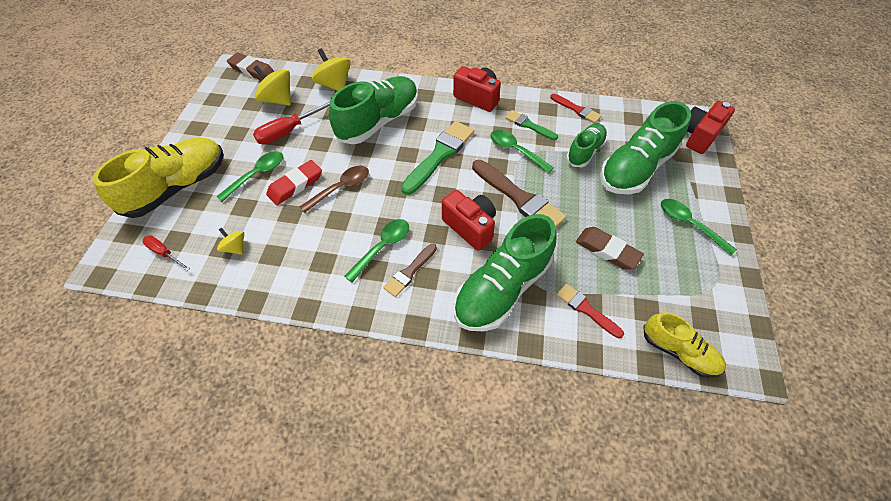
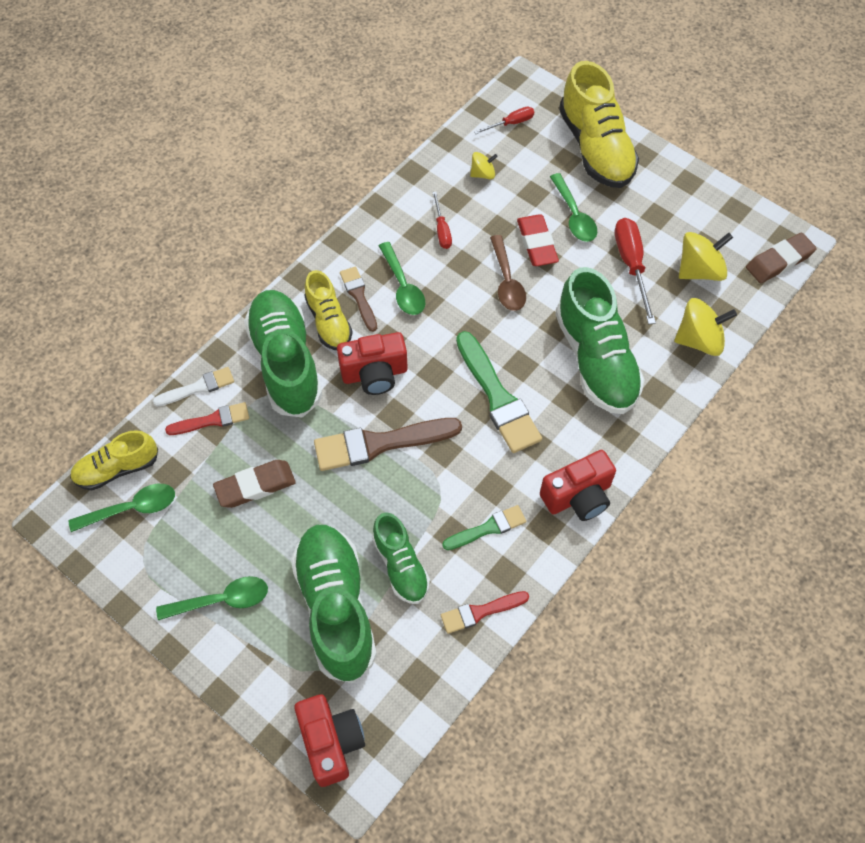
camera: 120 degrees right, 5 degrees up
(311, 248) = (442, 230): none -> red screwdriver
(446, 279) = (329, 322): none -> yellow shoe
(516, 151) = (453, 484): green spoon -> green spoon (131, 508)
(569, 338) = (198, 387): none -> white brush

